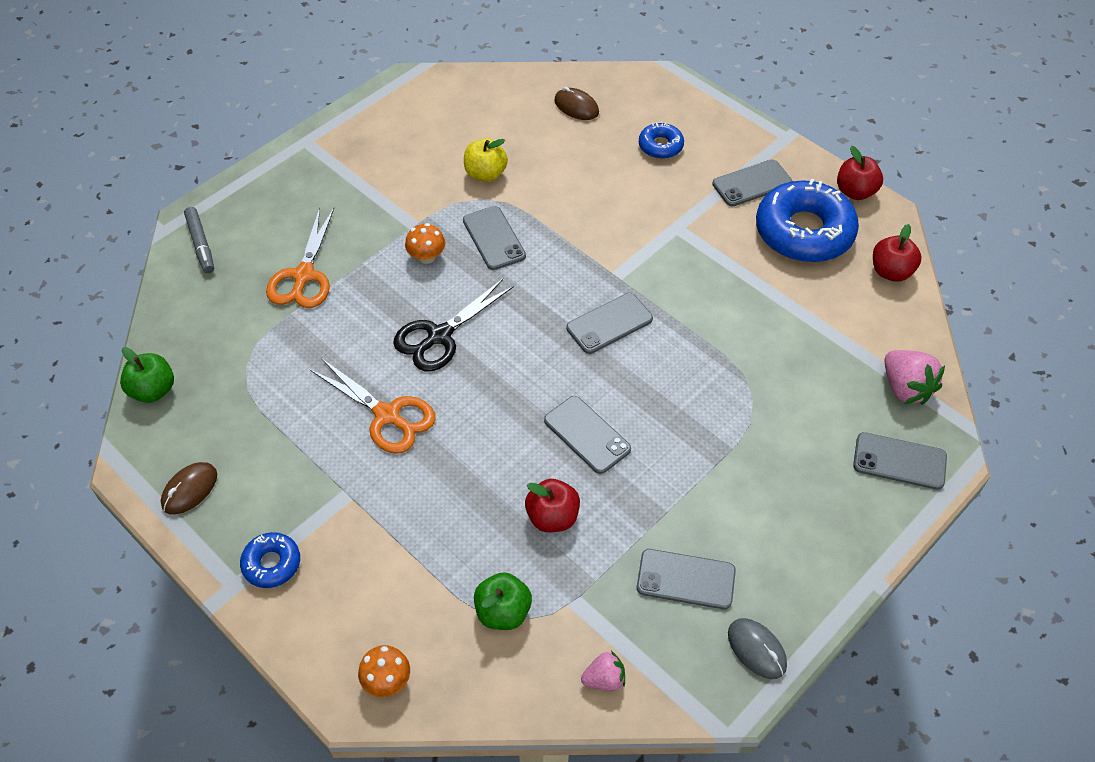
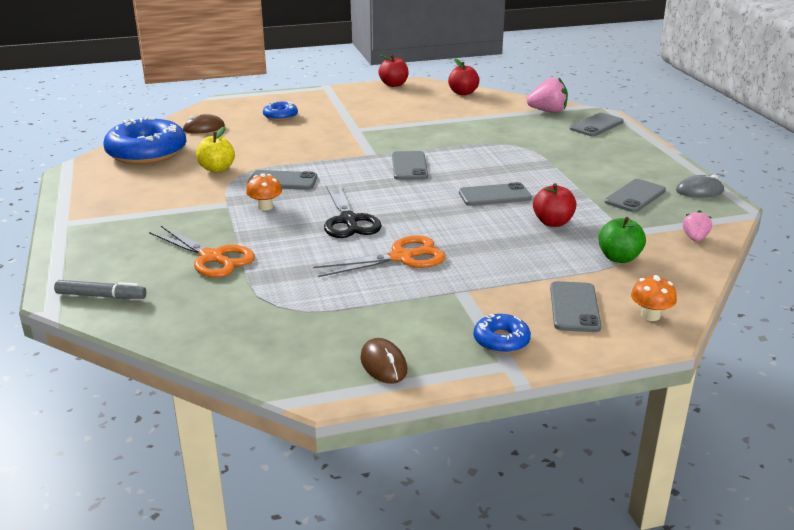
camera: 60 degrees left, 25 degrees down
(153, 390) = (244, 359): green apple -> none
(752, 183) = (350, 103): grey phone -> grey phone (574, 307)
(804, 232) = (406, 102): blue donut -> blue donut (147, 152)

